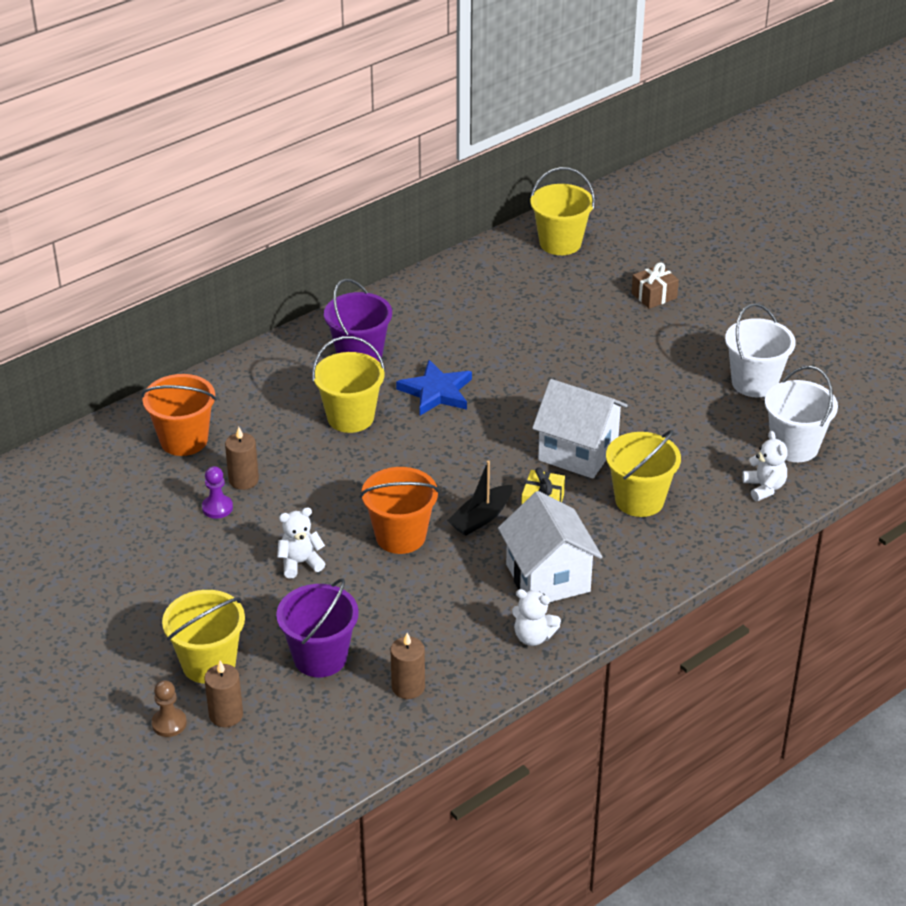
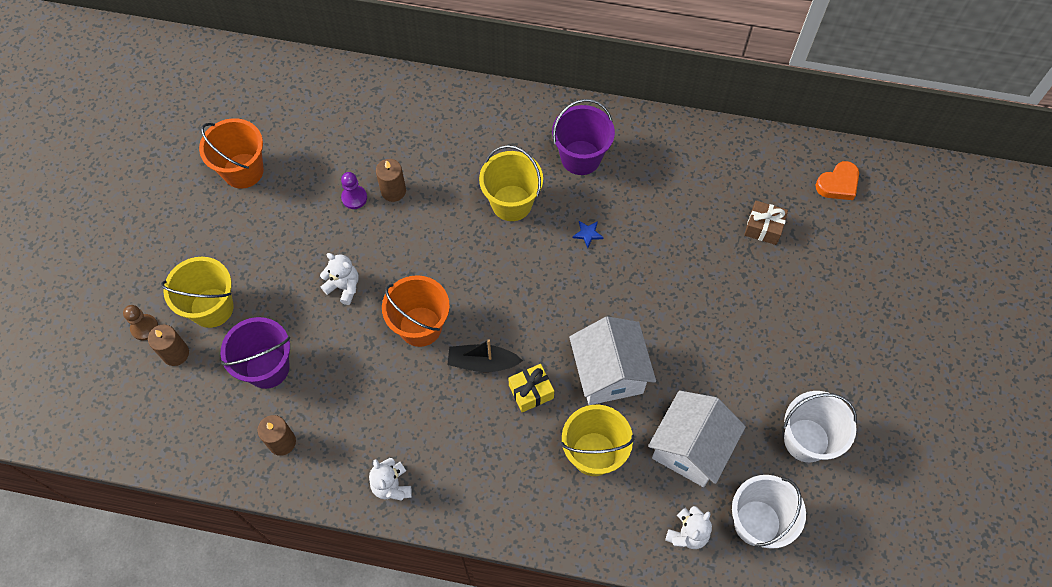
camera: 50 degrees right, 25 degrees up
(184, 440) = (400, 127): orange bucket -> orange bucket (243, 171)
(436, 392) = (587, 234): blue star -> blue star, size x0.44
(548, 578) = (458, 451): white house -> white house (690, 448)
(560, 243) = (838, 184): yellow bucket -> orange heart
(654, 296) = (841, 293): brown gift -> brown gift (763, 228)

